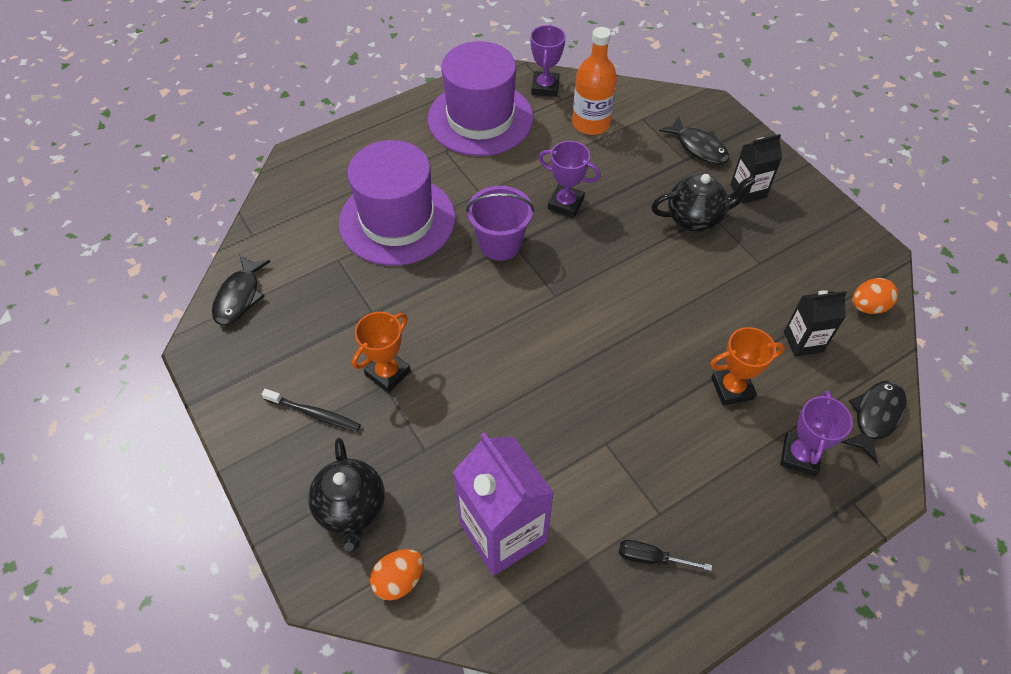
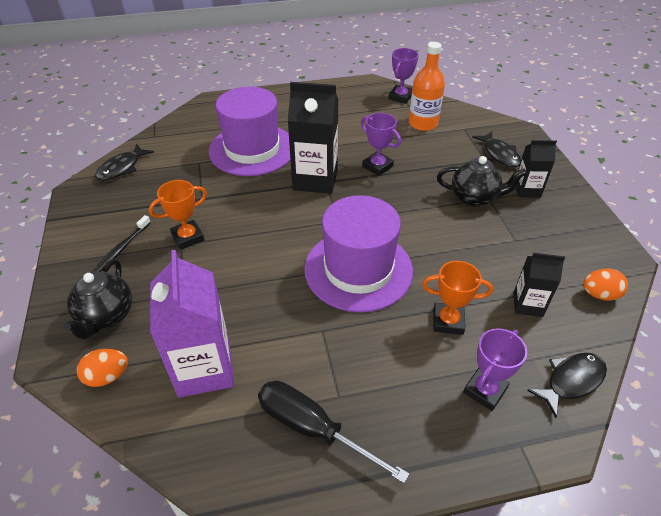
camera: 20 degrees right, 10 degrees down
(314, 414) = (122, 248): black toothbrush -> black toothbrush turned 75 degrees clockwise
(480, 118) = (344, 105): purple hat -> purple hat (358, 269)
(500, 244) = (315, 179): purple bucket -> black carton
(651, 558) = (312, 428): black screwdriver -> black screwdriver, size x1.96

